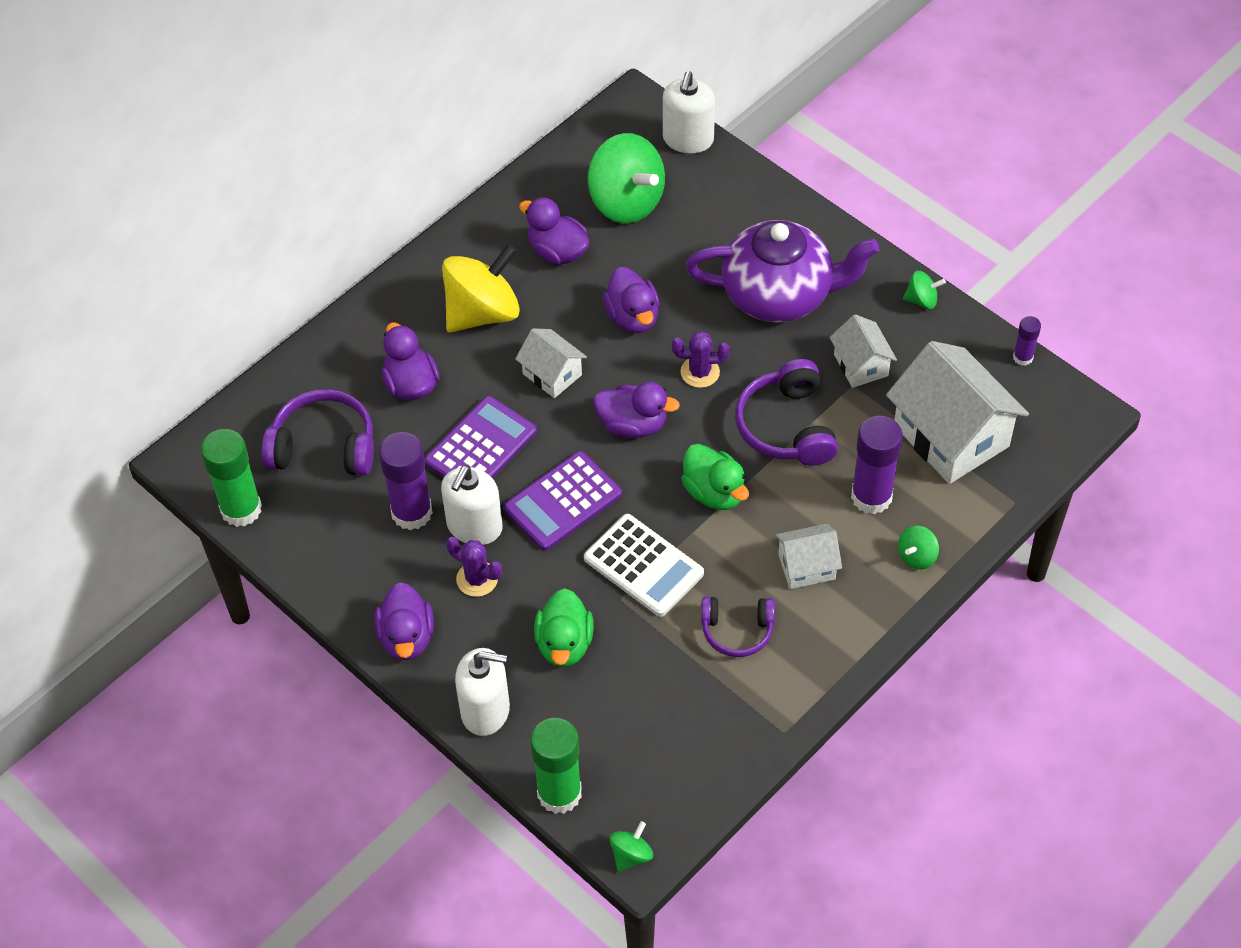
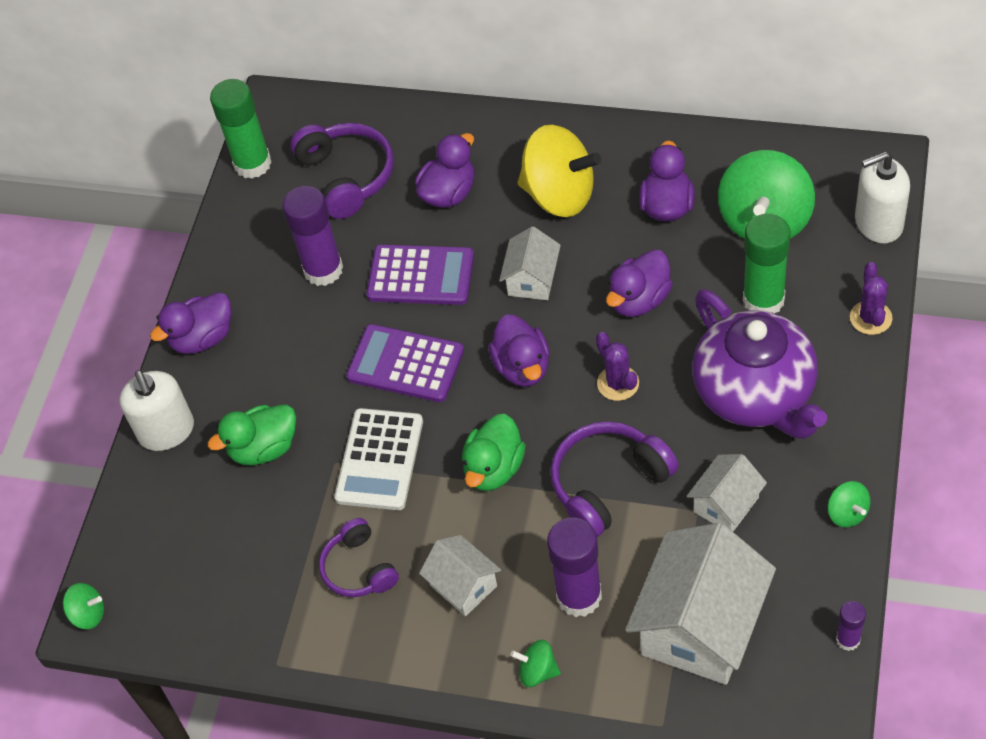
camera: 65 degrees right, 0 degrees up
(474, 526) = (338, 319): white soap dispenser -> none
(477, 579) = (288, 351): purple cactus -> purple cactus (870, 318)
(559, 793) = (118, 528): green glue stick -> green glue stick (763, 300)

